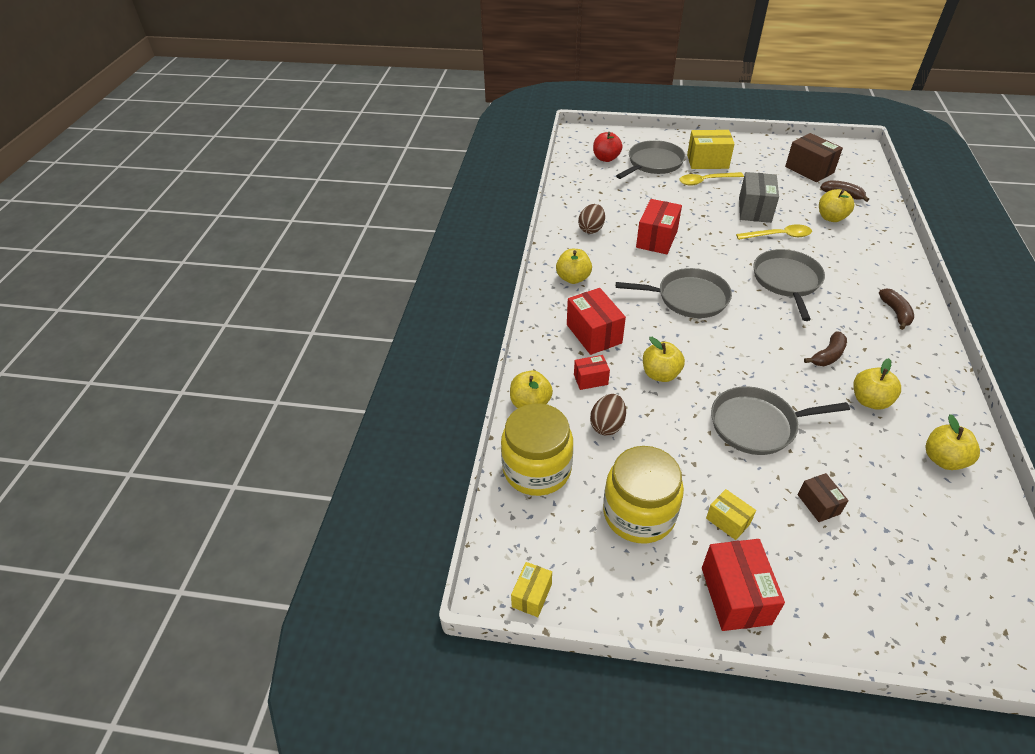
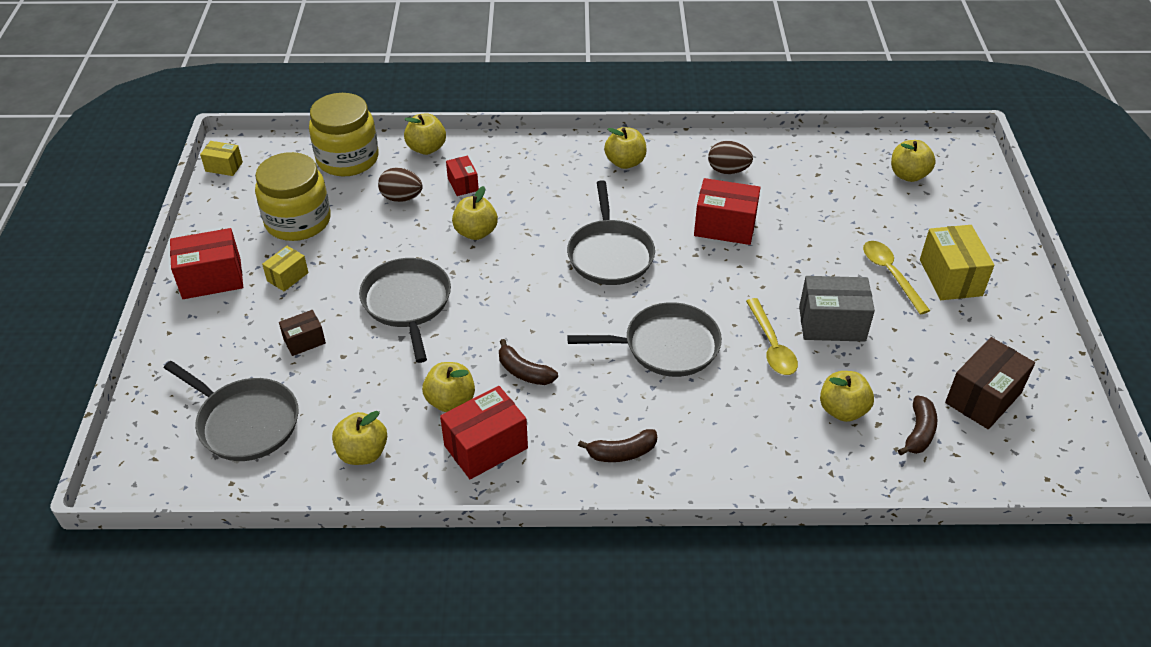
camera: 80 degrees right, 0 degrees up
(594, 334) = (532, 183): red box -> red box (486, 447)
(606, 158) = (908, 175): red apple -> yellow apple
(653, 163) = (917, 221): grey pan -> grey pan (245, 422)

